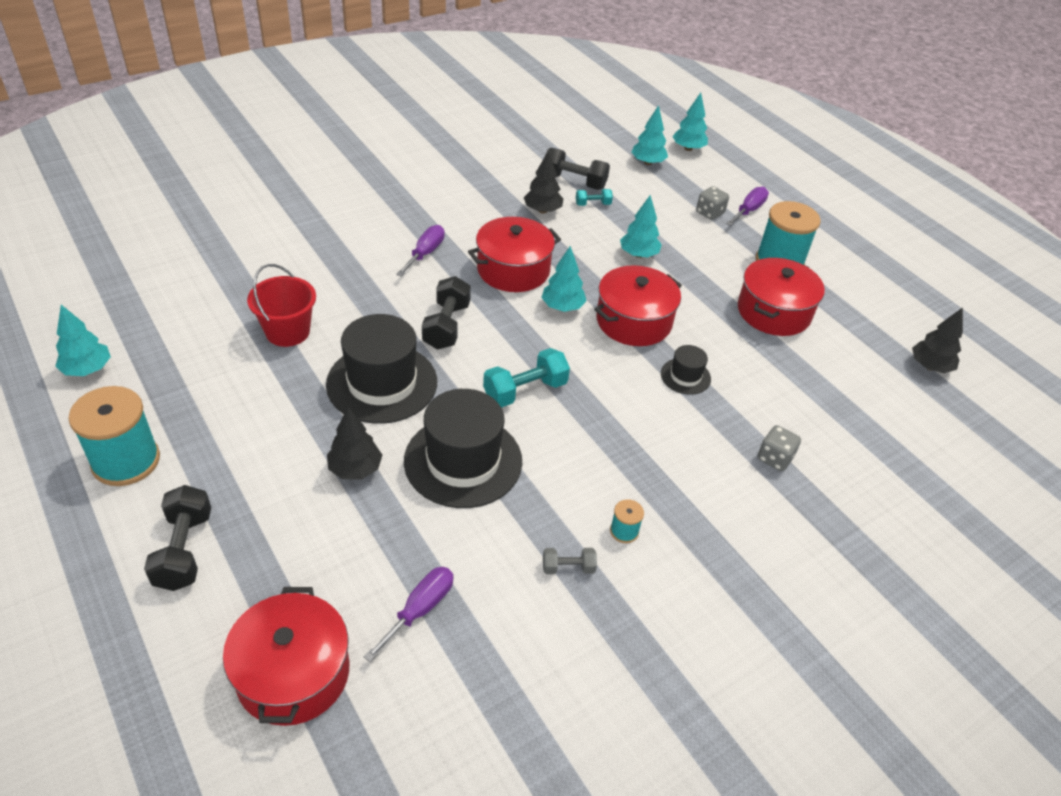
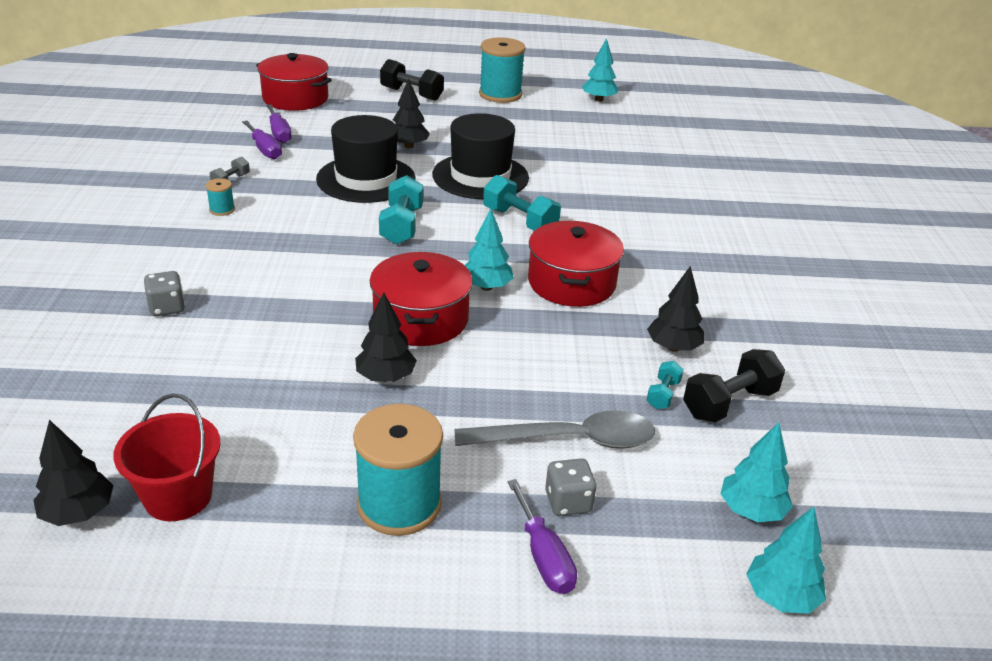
camera: 125 degrees right, 10 degrees down
(287, 331) = (578, 161): red bucket -> red bucket (178, 496)
(425, 253) = (640, 246): purple screwdriver -> purple screwdriver (265, 150)
(446, 326) = (520, 221): black dumbbell -> turquoise dumbbell
(638, 254) = (527, 379): turquoise tree -> none
(668, 225) = (569, 440): none -> grey spoon
(685, 376) = (315, 311): black hat -> none
(704, 309) = (386, 377): none -> black tree
(774, 312) = (322, 432): red pot -> none

